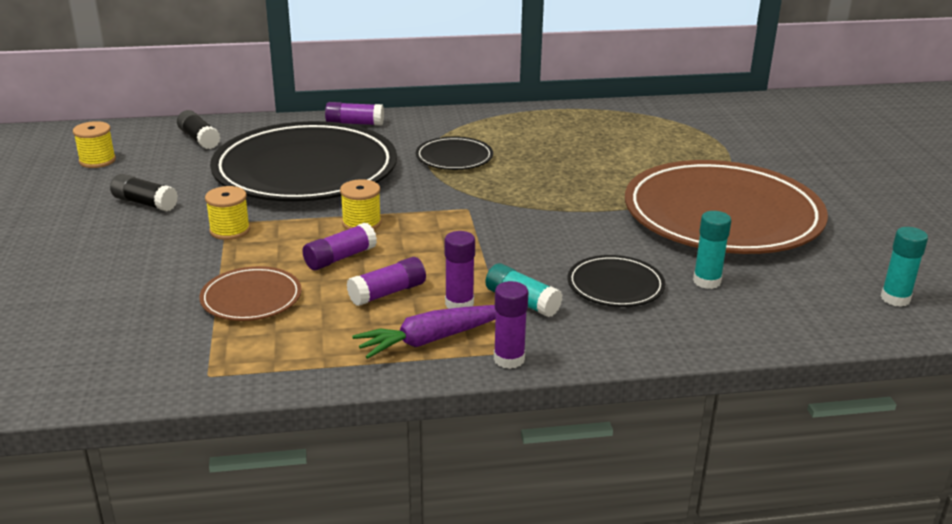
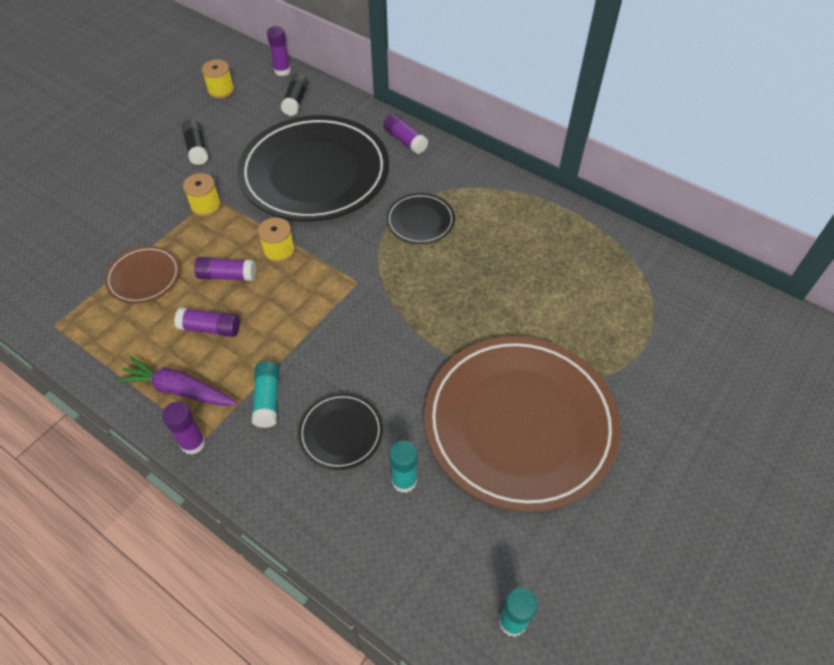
camera: 45 degrees right, 25 degrees up
(459, 304) = (232, 371): purple glue stick -> purple glue stick (282, 71)

